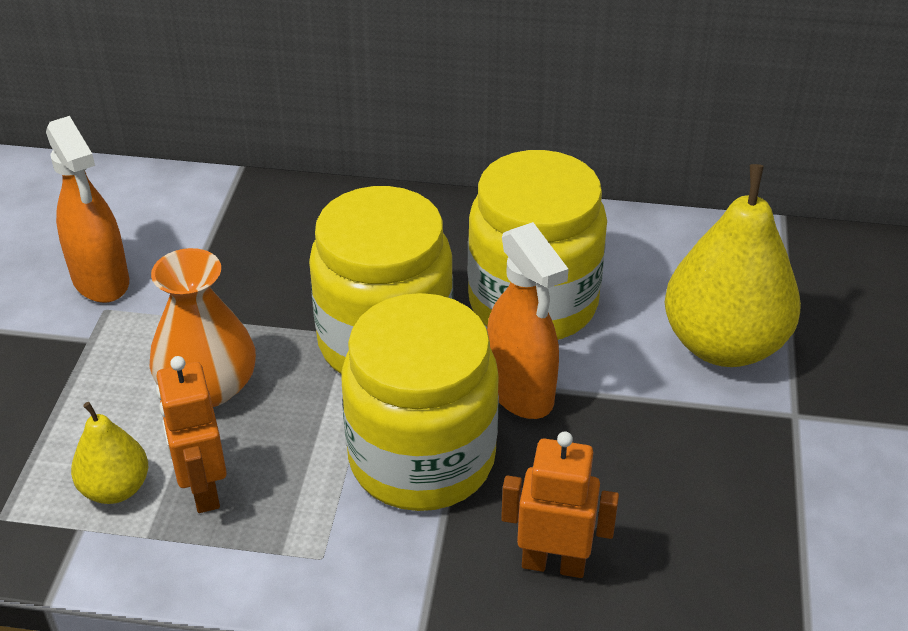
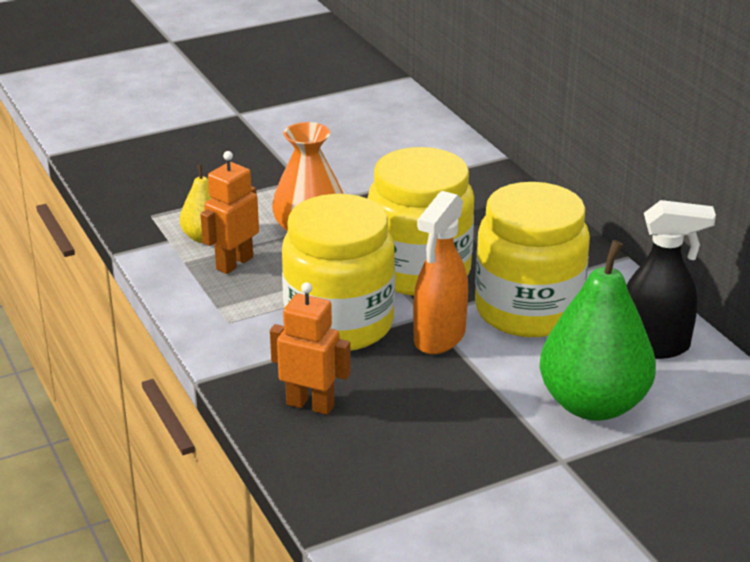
camera: 55 degrees right, 10 degrees down
(101, 281) = (348, 161): orange spray bottle -> none
(553, 563) = (310, 404): orange robot -> orange robot turned 45 degrees counterclockwise
(665, 255) = (654, 346): none -> black spray bottle
(723, 345) = (593, 404): yellow pear -> green pear

